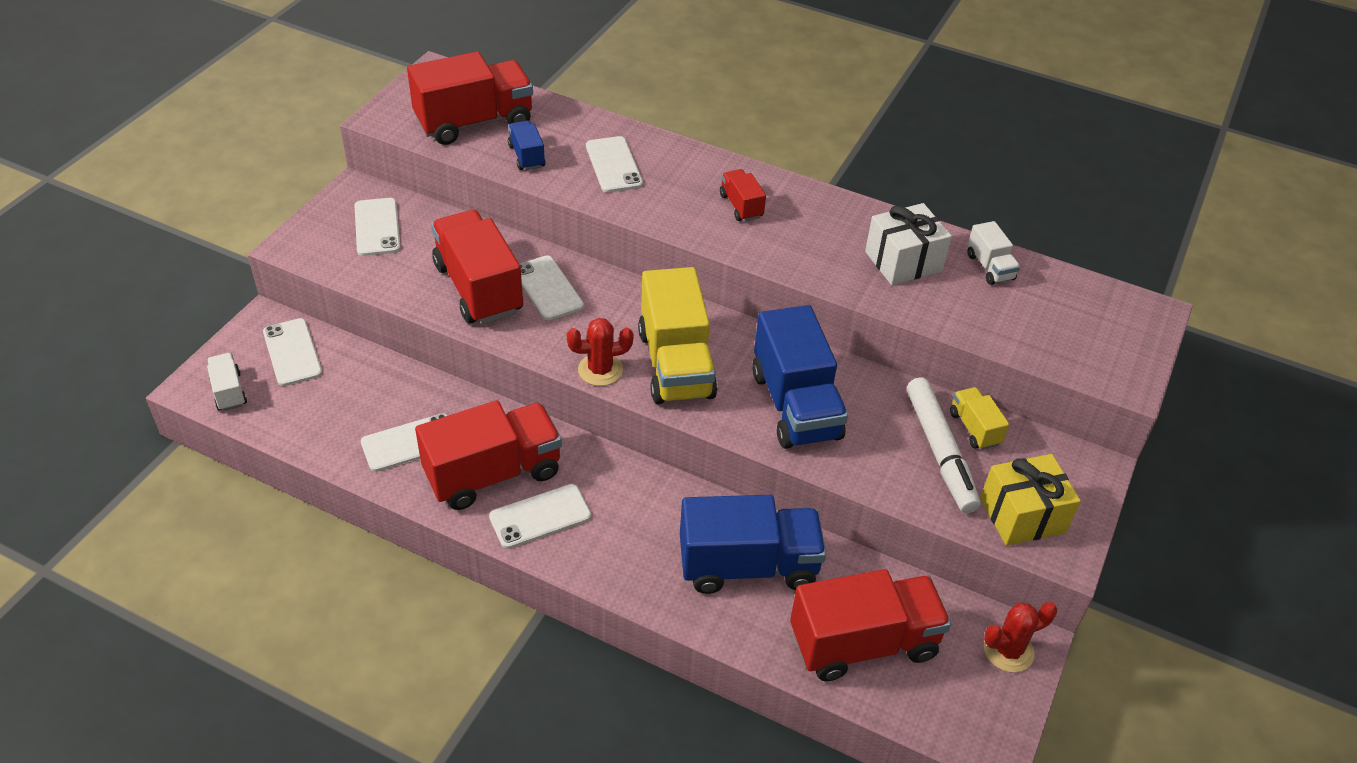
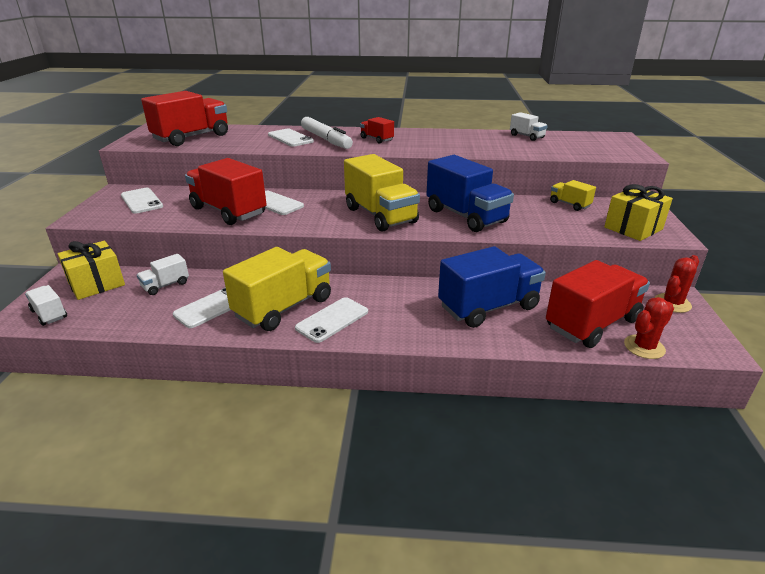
camera: 20 degrees left, 15 degrees down
(292, 352) = (96, 284): white phone -> yellow gift
(370, 383) = (165, 285): none -> white truck
(493, 473) = (284, 307): red truck -> yellow truck
(526, 156) = (234, 143): blue truck -> none
(600, 370) = (335, 226): red cactus -> red cactus (644, 347)
(903, 261) = (482, 141): white gift -> none
(940, 451) = (562, 216): white marker -> white marker (326, 139)

